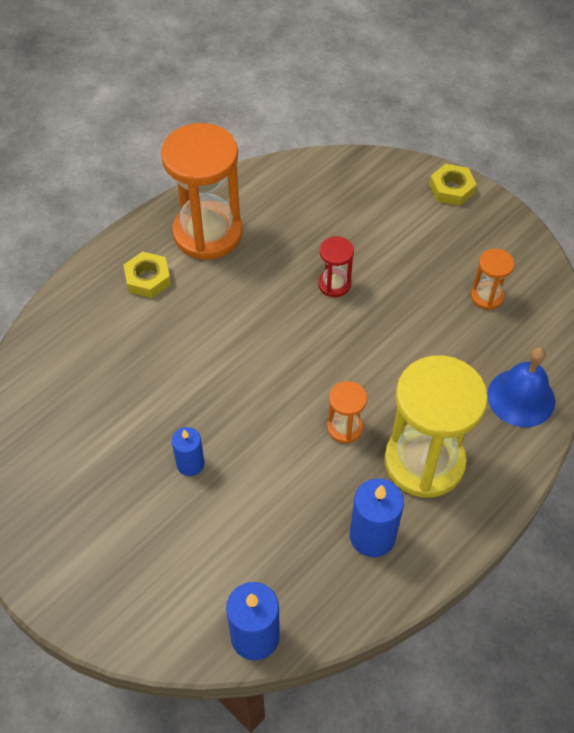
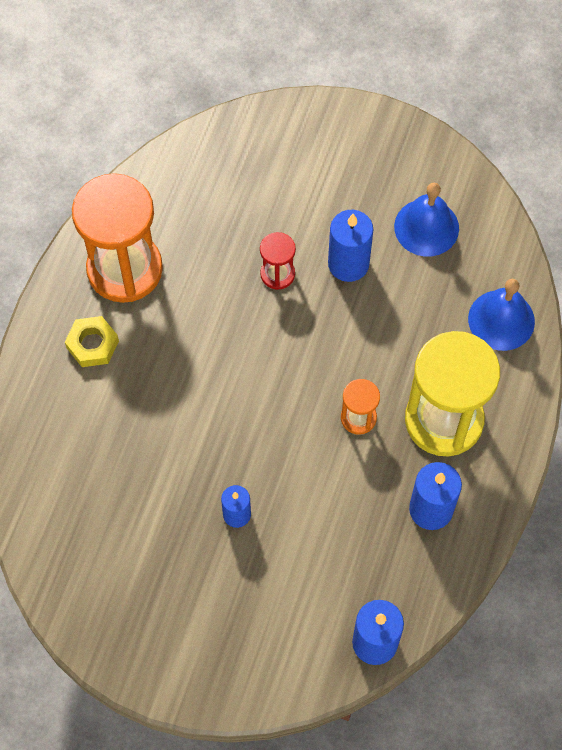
camera: 25 degrees left, 10 degrees up
(401, 299) = (348, 264): none -> blue candle
(451, 189) = (341, 120): yellow nut -> none
(487, 296) = (426, 227): orange hourglass -> blue bell

